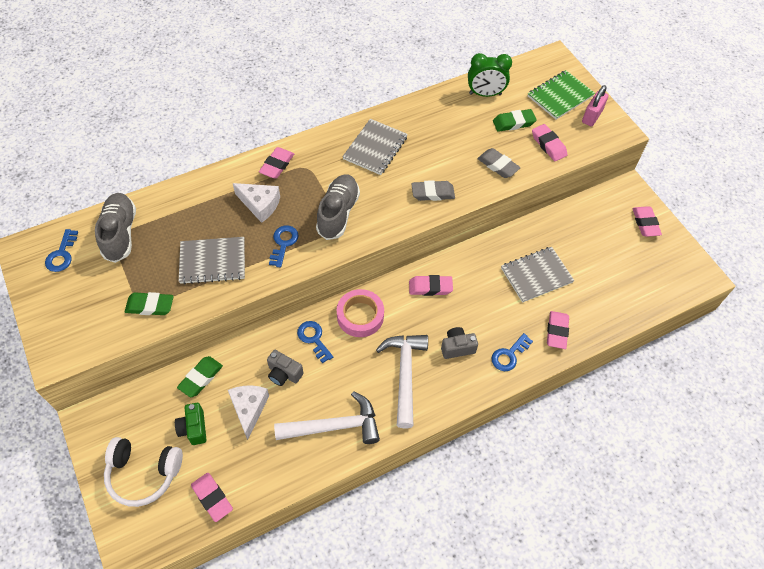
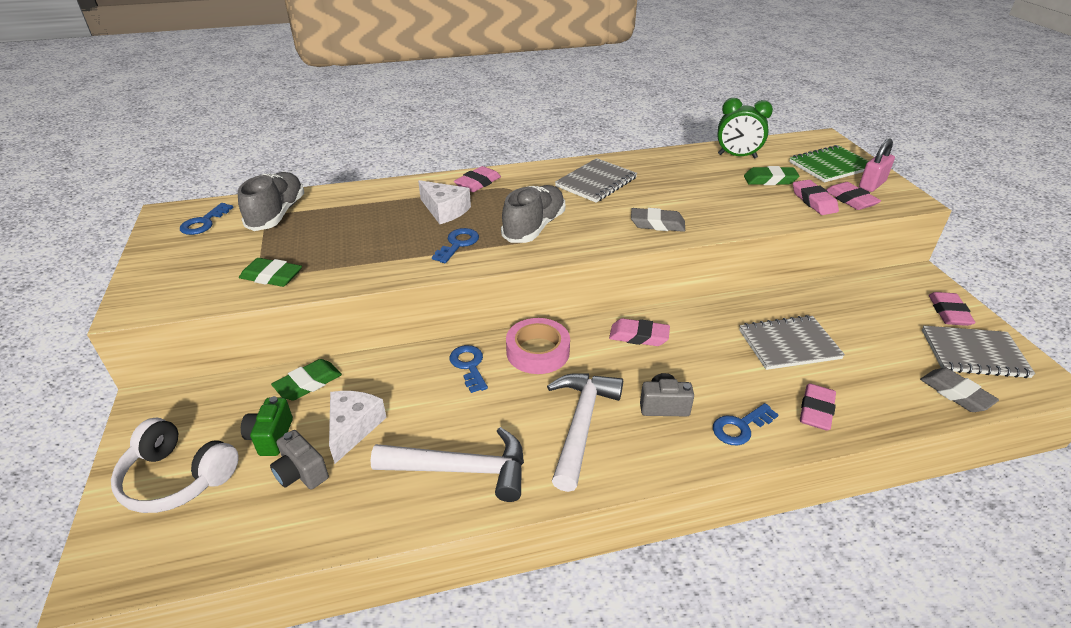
camera: 15 degrees right, 20 degrees down
(212, 498) = (251, 528): pink eraser -> pink eraser (850, 200)
(213, 261) = (366, 249): grey notebook -> grey notebook (974, 354)
(284, 374) = (416, 396): grey camera -> grey camera (301, 473)
(498, 165) = (745, 211): grey eraser -> grey eraser (955, 393)

